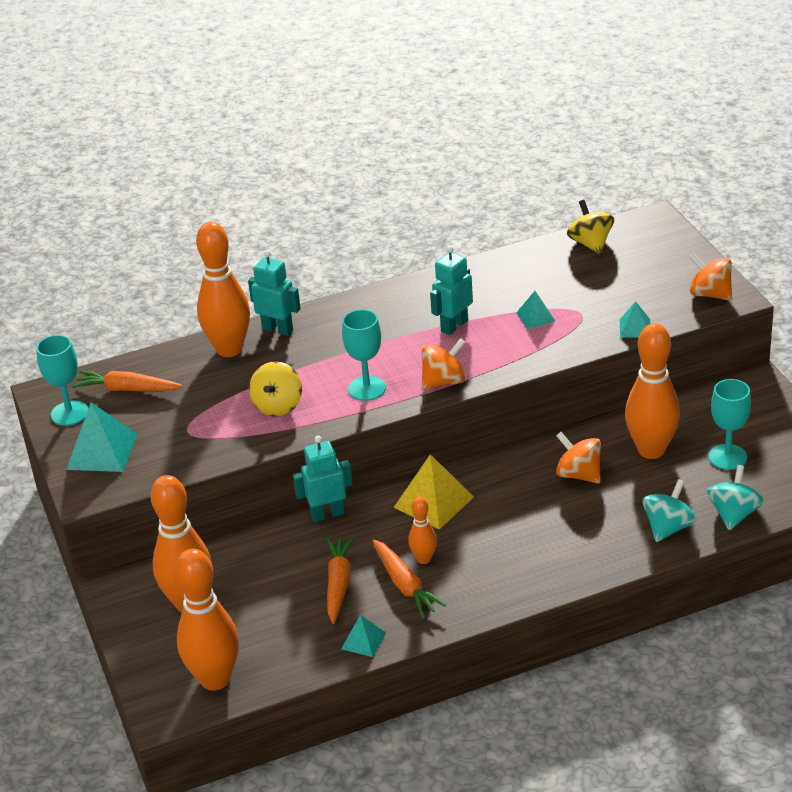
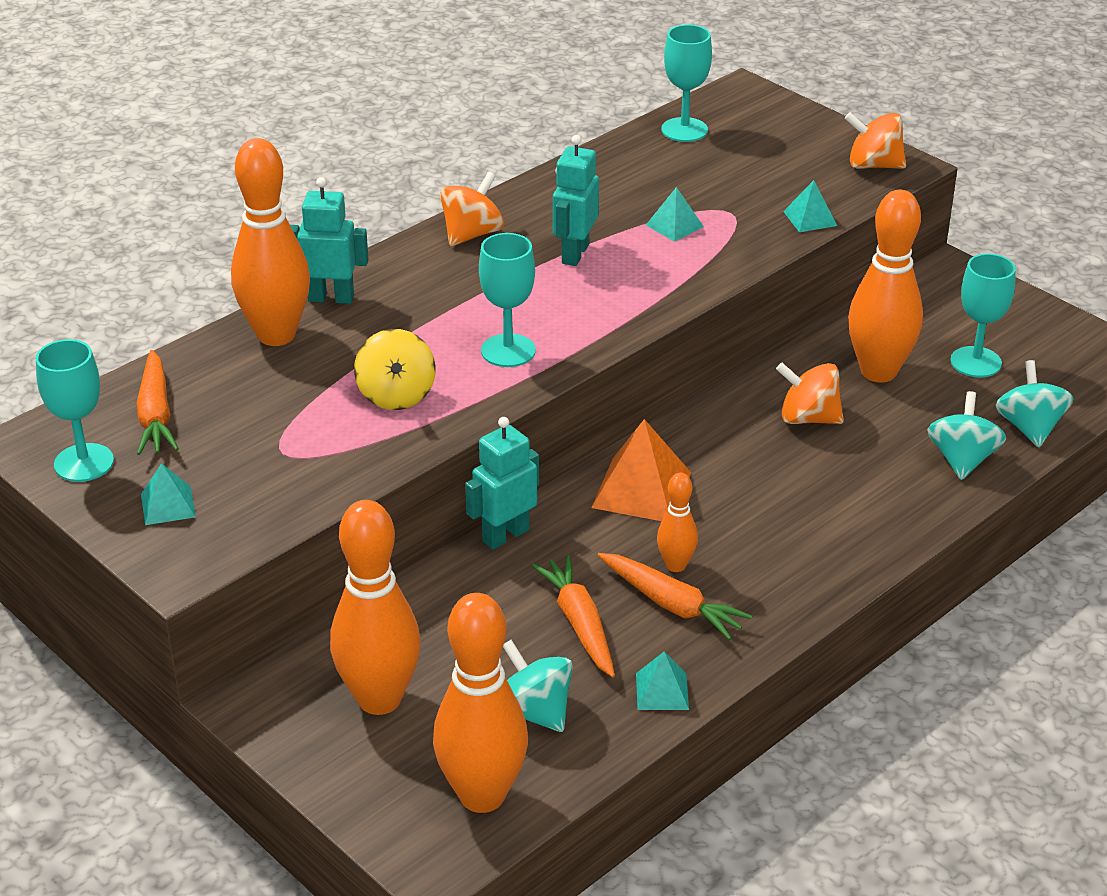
camera: 25 degrees left, 0 degrees up
(102, 451) = (168, 505): turquoise pyramid -> turquoise pyramid, size x0.55
(128, 389) = (155, 414): orange carrot -> orange carrot turned 90 degrees counterclockwise
(277, 634) = (534, 712): none -> turquoise spinning top
(433, 502) = (641, 489): yellow pyramid -> orange pyramid
(444, 381) = (607, 323): orange spinning top -> orange spinning top (472, 234)
(590, 243) = (684, 130): yellow spinning top -> turquoise goblet

